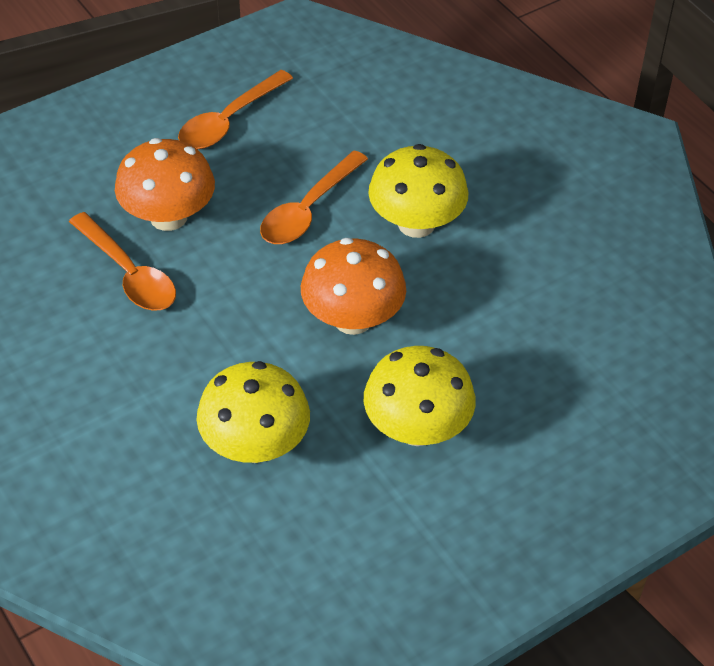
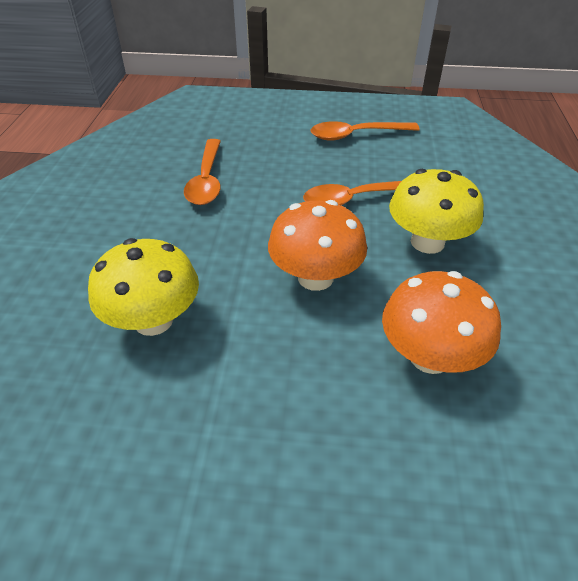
camera: 40 degrees right, 5 degrees down
(168, 217) = (264, 164): orange mushroom -> orange mushroom (430, 356)
(417, 428) = (280, 386): yellow mushroom -> none

